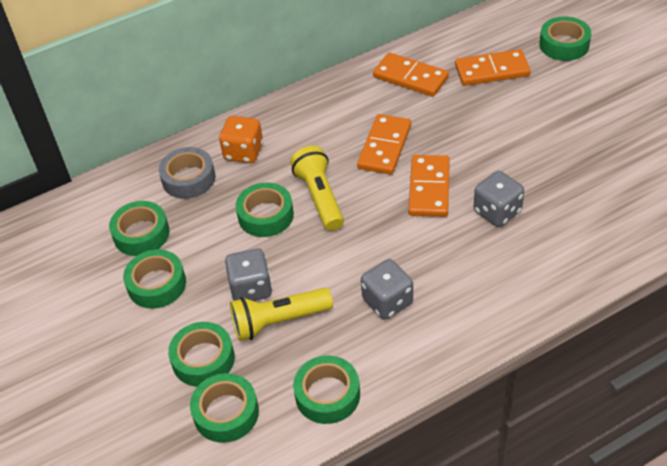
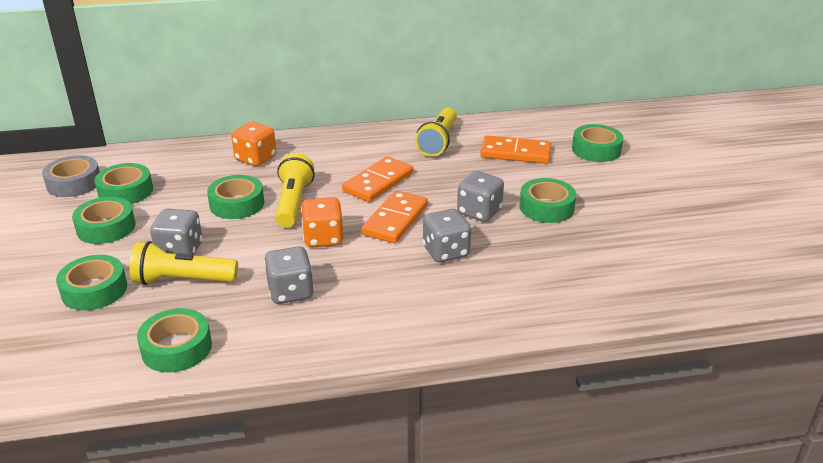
camera: 15 degrees right, 15 degrees down
(188, 178) = (196, 165): grey tape -> grey tape (74, 183)
(226, 413) = (77, 335): green tape -> green tape (546, 207)
(377, 231) = (323, 238): none -> orange dice
(410, 77) = (438, 142): orange domino -> yellow flashlight
(500, 155) = (479, 212): none -> grey dice

